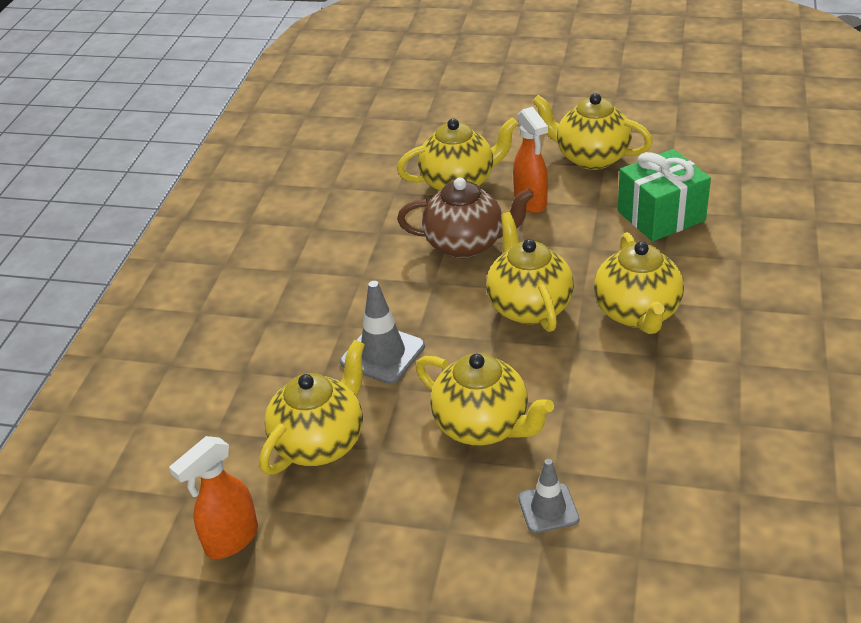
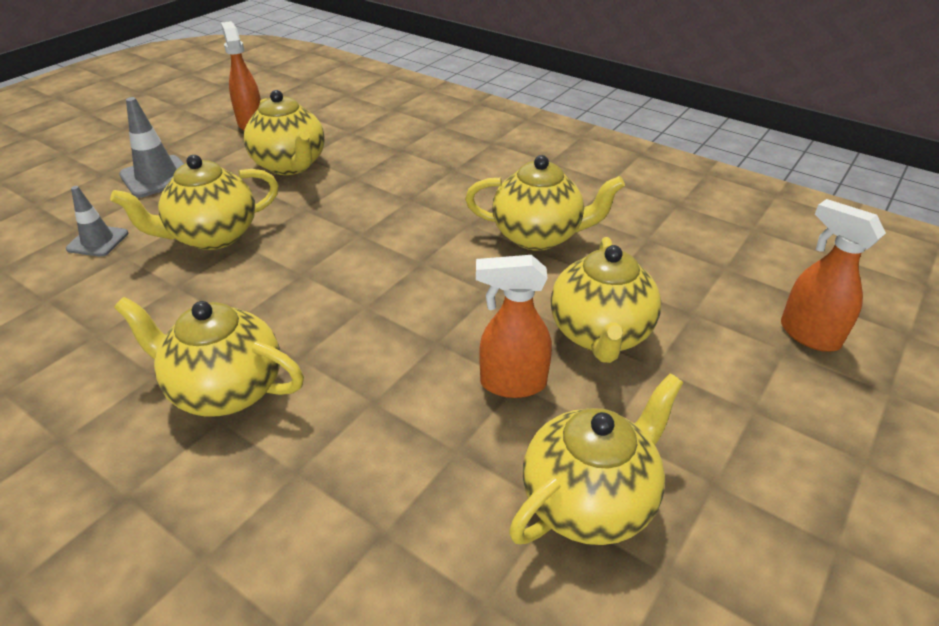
camera: 110 degrees right, 0 degrees up
(382, 354) = (352, 210): grey traffic cone -> grey traffic cone (157, 177)
(403, 115) = (808, 334): none -> orange spray bottle
(466, 244) = (466, 302): brown teapot -> none
(528, 306) = (323, 311): yellow teapot -> yellow teapot (539, 236)
(661, 216) = (378, 514): green gift -> none

